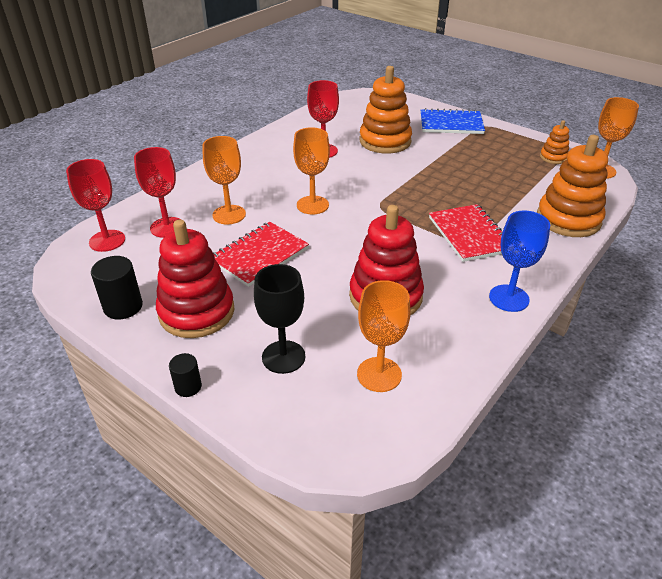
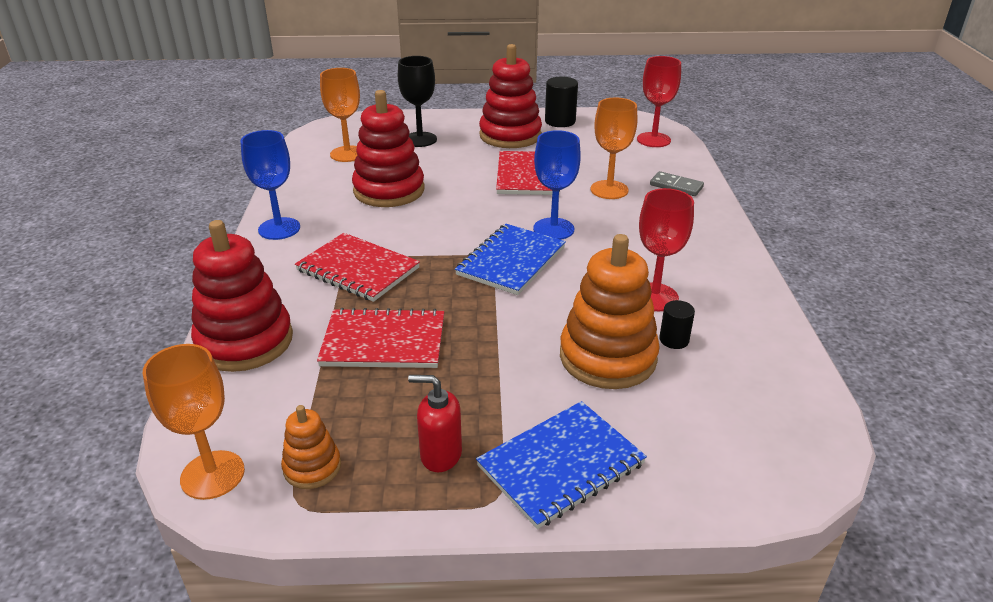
camera: 140 degrees right, 5 degrees down
(167, 227) = (634, 163): red goblet -> none
(184, 197) = (676, 186): none -> grey domino
(188, 387) = (456, 113): black cylinder -> black cylinder (674, 340)
(312, 205) = (553, 229): orange goblet -> blue goblet
(368, 198) = (511, 261): none -> blue notebook
(486, 188) = (384, 342): none -> red notebook
(495, 142) = (440, 455): none -> red soap dispenser
(568, 219) = (245, 341): orange stacking toy -> red stacking toy

